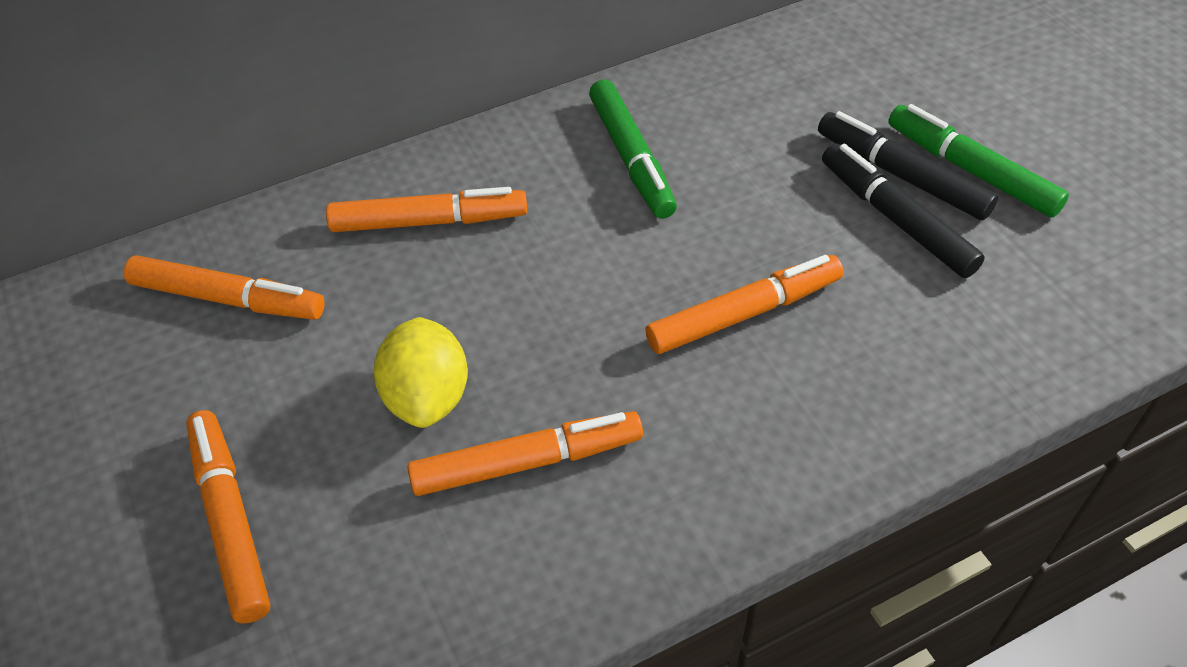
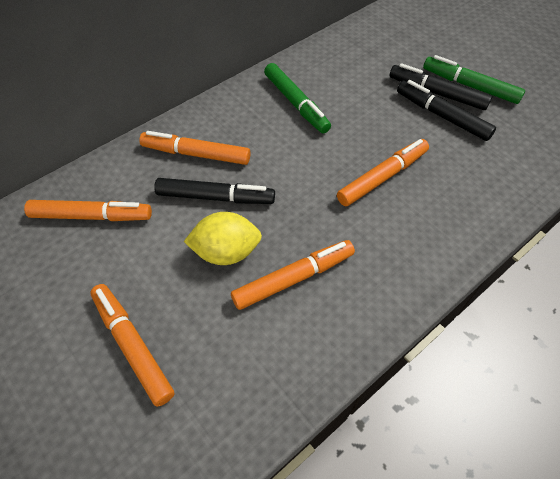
camera: 15 degrees left, 5 degrees up
(427, 397) = (226, 252): yellow lemon -> yellow lemon turned 75 degrees counterclockwise
(429, 221) = (196, 154): orange marker -> orange marker turned 150 degrees counterclockwise
(439, 301) = (215, 197): none -> black marker

